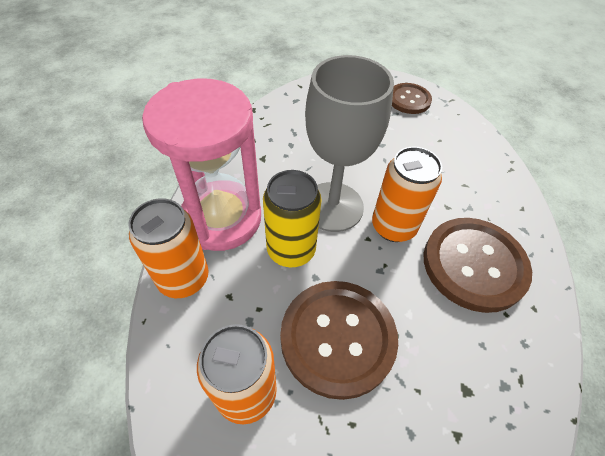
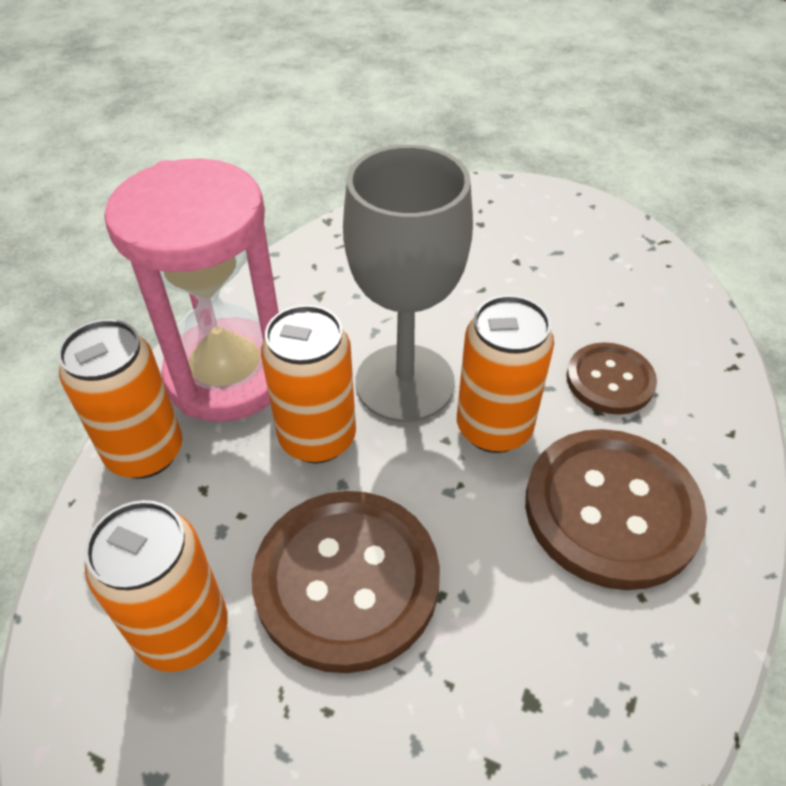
camera: 15 degrees right, 5 degrees down
(291, 250) = (317, 438): yellow can -> orange can
(409, 100) = (588, 233): brown button -> brown button (610, 380)

